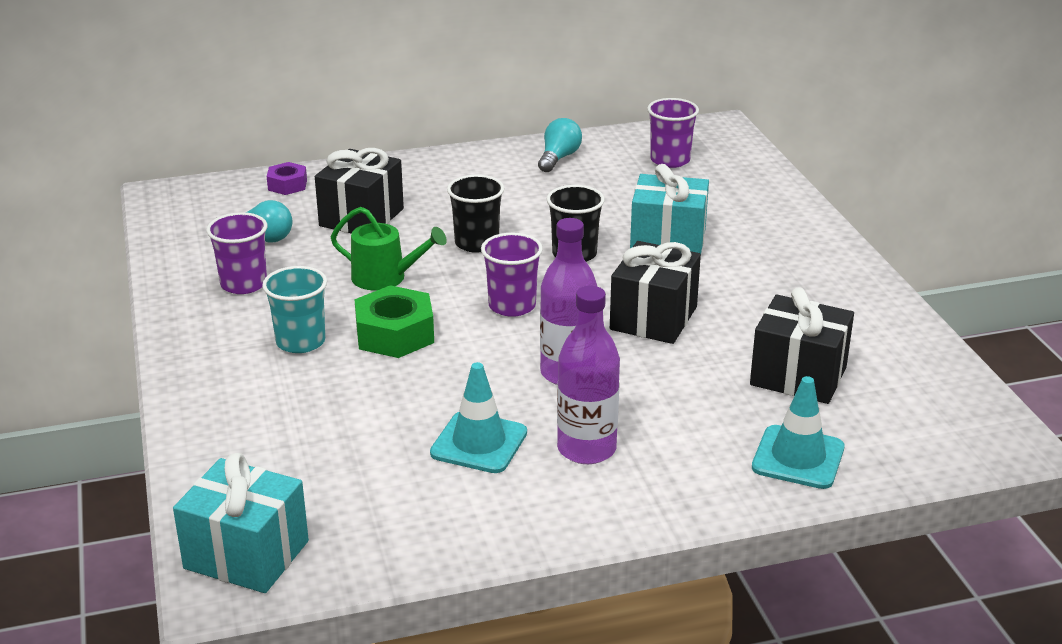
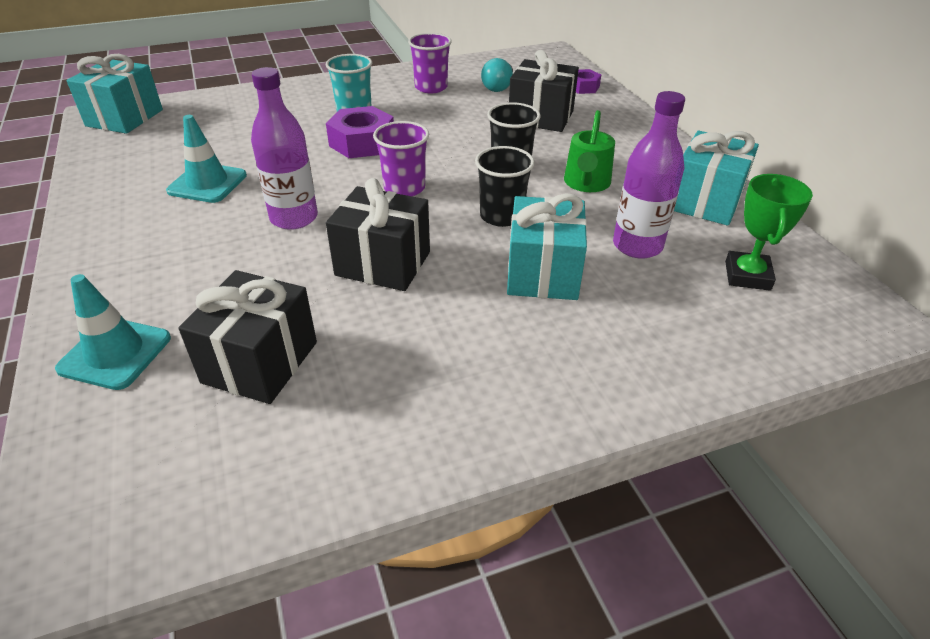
camera: 85 degrees right, 10 degrees up
(385, 278) = (445, 133): green watering can -> green watering can (586, 183)
(395, 334) = (362, 142): green nut -> purple nut
(558, 158) = (705, 201): turquoise light bulb -> turquoise gift
(586, 449) = (180, 230): purple bottle -> purple bottle (637, 246)
(670, 160) = (747, 275): purple cup -> green trophy

